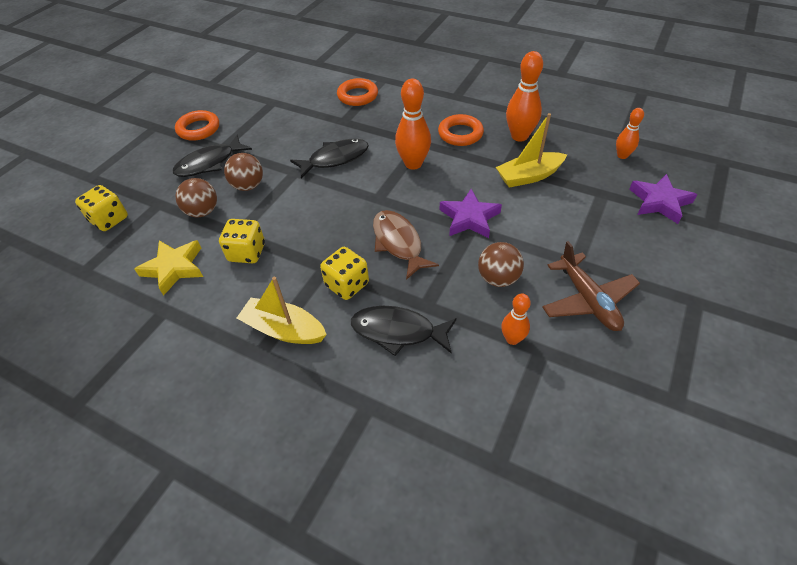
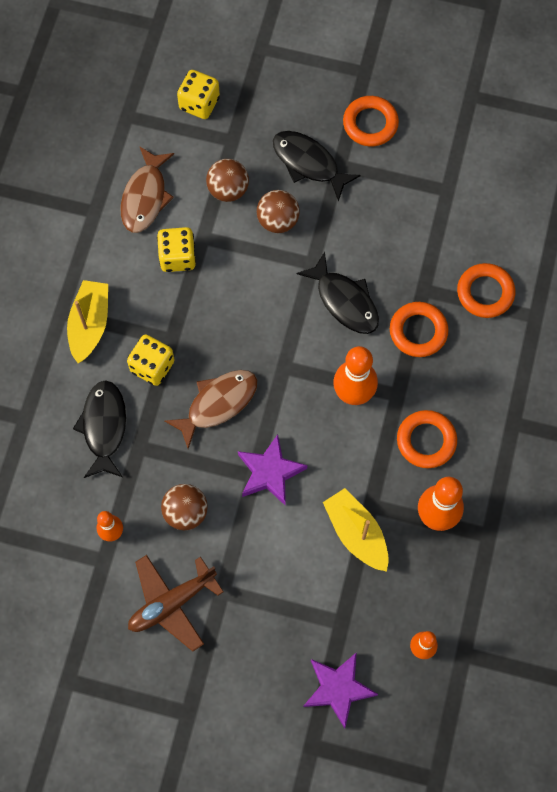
camera: 75 degrees right, 20 degrees up
(174, 268) = (145, 197): yellow star -> brown fish
(374, 127) = (418, 331): none -> orange ring

